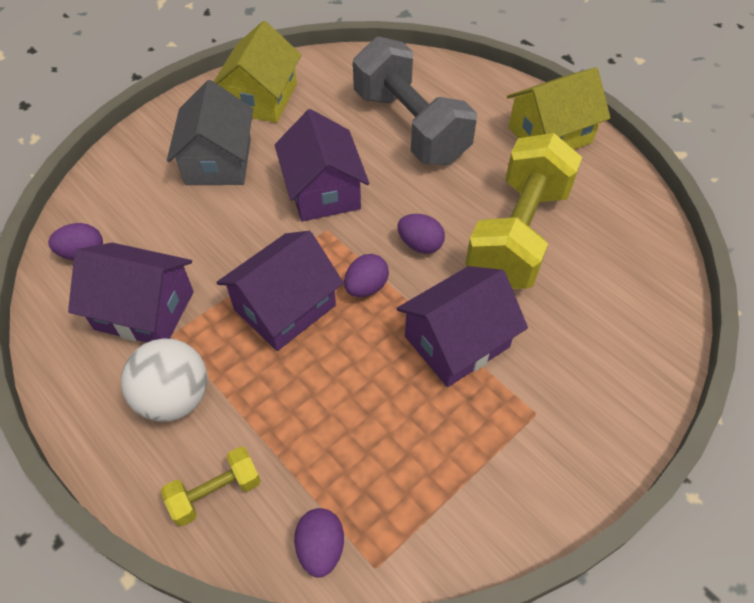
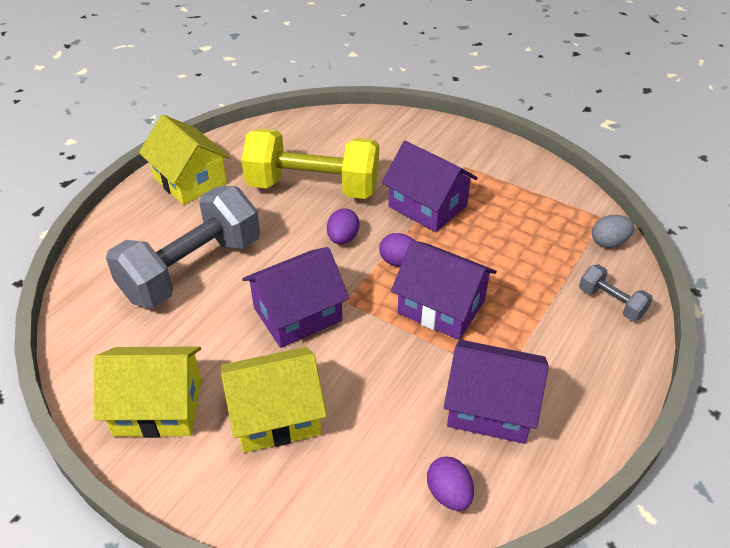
camera: 105 degrees left, 10 degrees down
(144, 310) = (490, 407): purple house -> purple house turned 75 degrees counterclockwise
(175, 398) = (558, 352): white ball -> none
(216, 492) = (611, 303): yellow dumbbell -> grey dumbbell
(218, 161) = (276, 415): grey house -> yellow house
(321, 547) = (609, 242): purple egg -> grey egg

